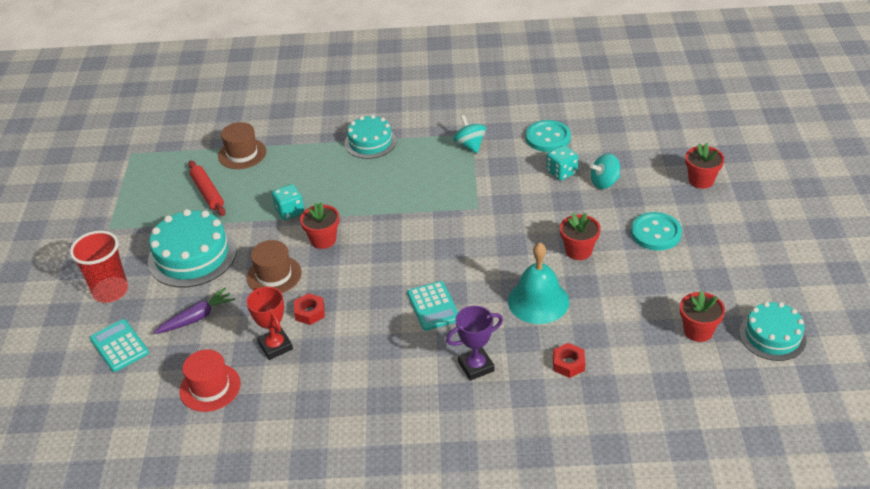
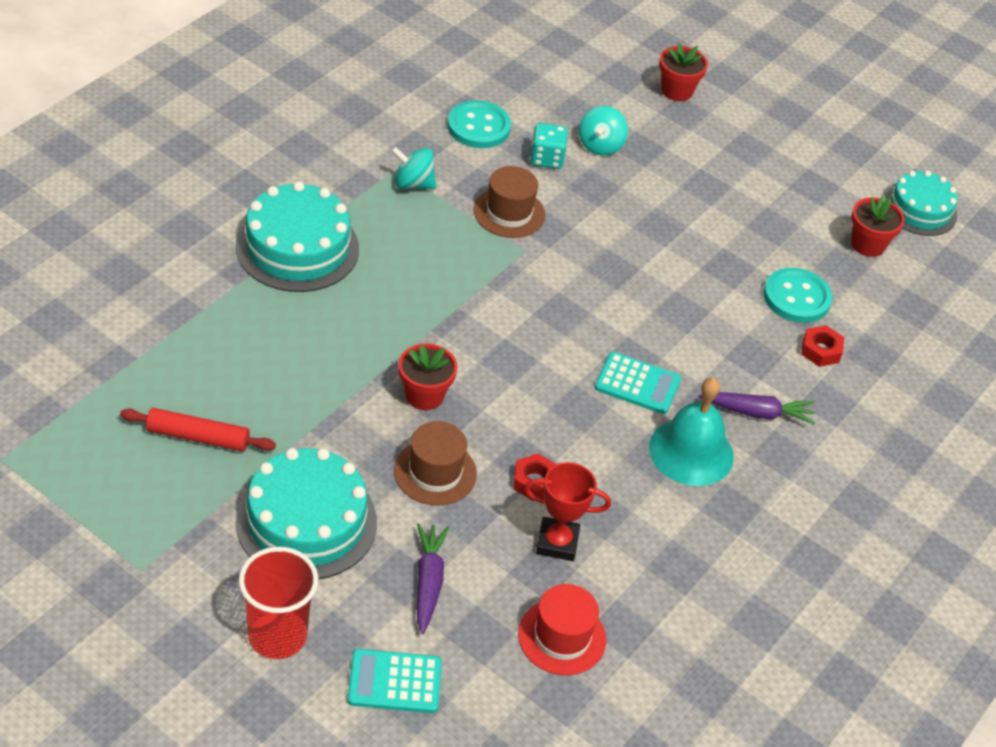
camera: 60 degrees left, 5 degrees up
(242, 154) = (161, 361): brown hat -> brown hat (509, 213)
(290, 211) = (335, 390): turquoise dice -> none
(370, 142) = (297, 247): turquoise cake -> turquoise cake, size x1.53
(476, 366) = (757, 413): purple trophy -> purple carrot
(538, 301) = (715, 309): turquoise bell -> turquoise bell (691, 452)
(578, 251) = (677, 233): red flower pot -> none
(655, 233) = (713, 171): turquoise button -> turquoise button (796, 297)

